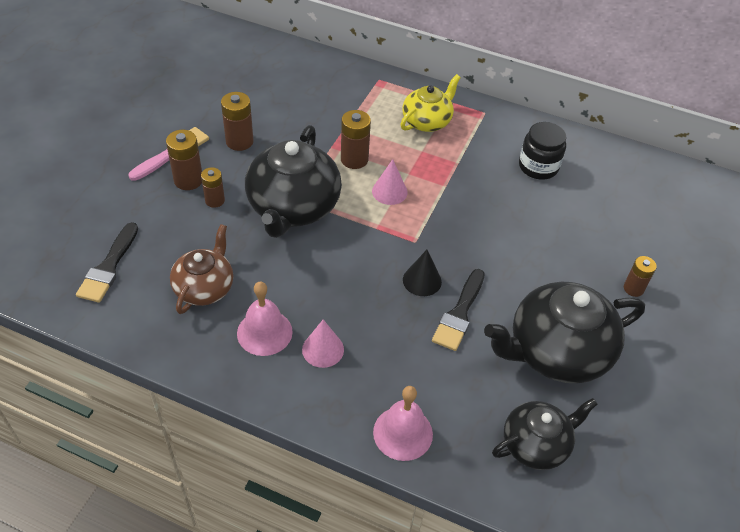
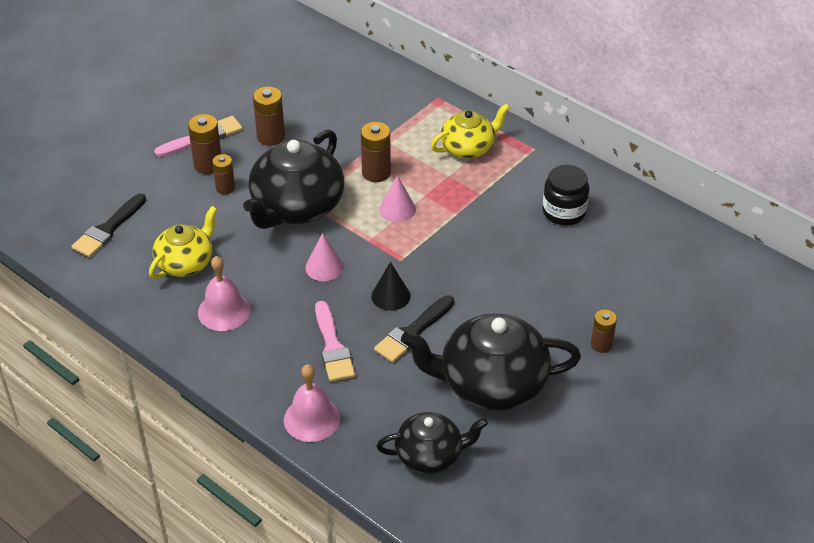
camera: 20 degrees right, 5 degrees down
(204, 288) = (186, 263): brown teapot -> yellow teapot
(323, 349) = (270, 336): pink cone -> pink cone (324, 267)
(389, 347) = (333, 346): none -> pink brush

